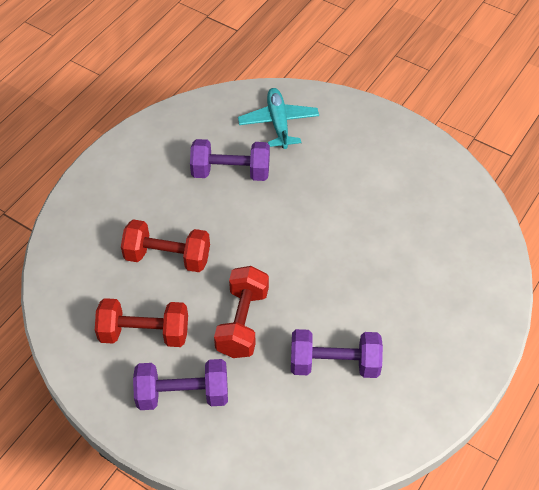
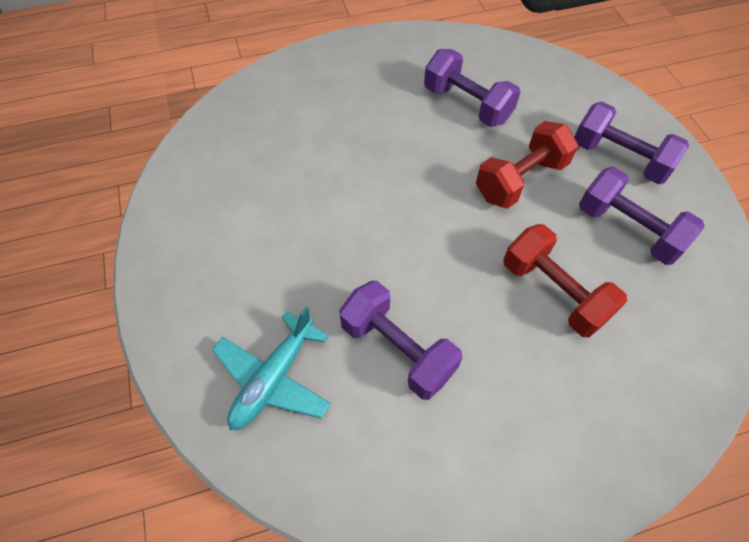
camera: 140 degrees left, 5 degrees up
(144, 333) = (628, 229): red dumbbell -> purple dumbbell

